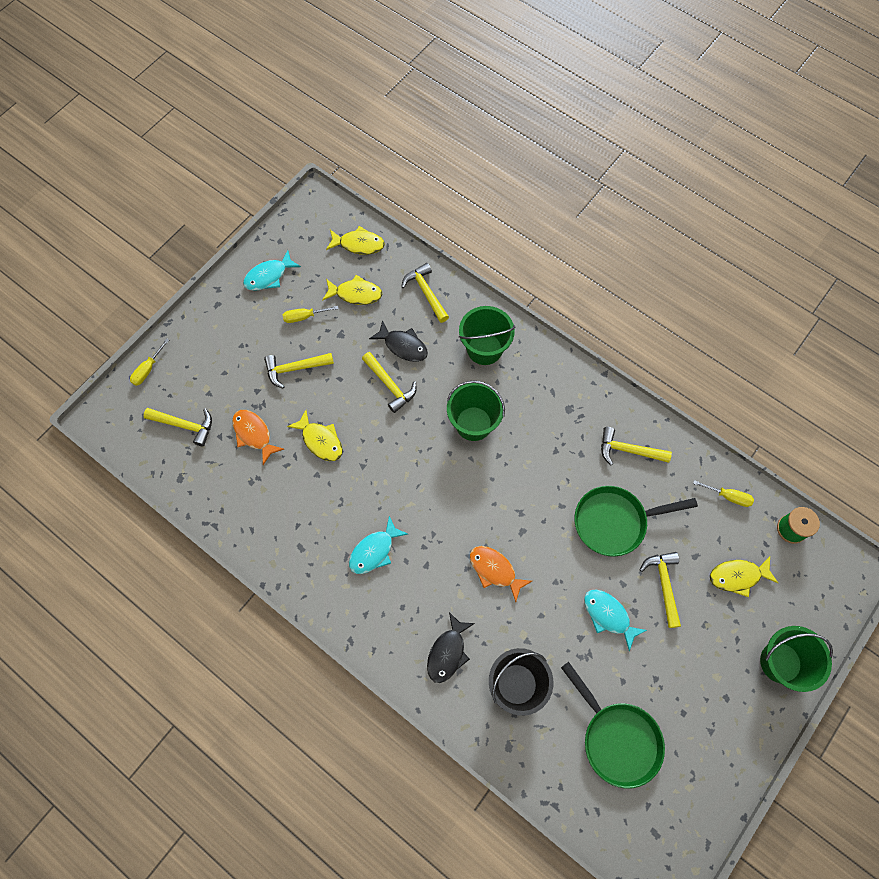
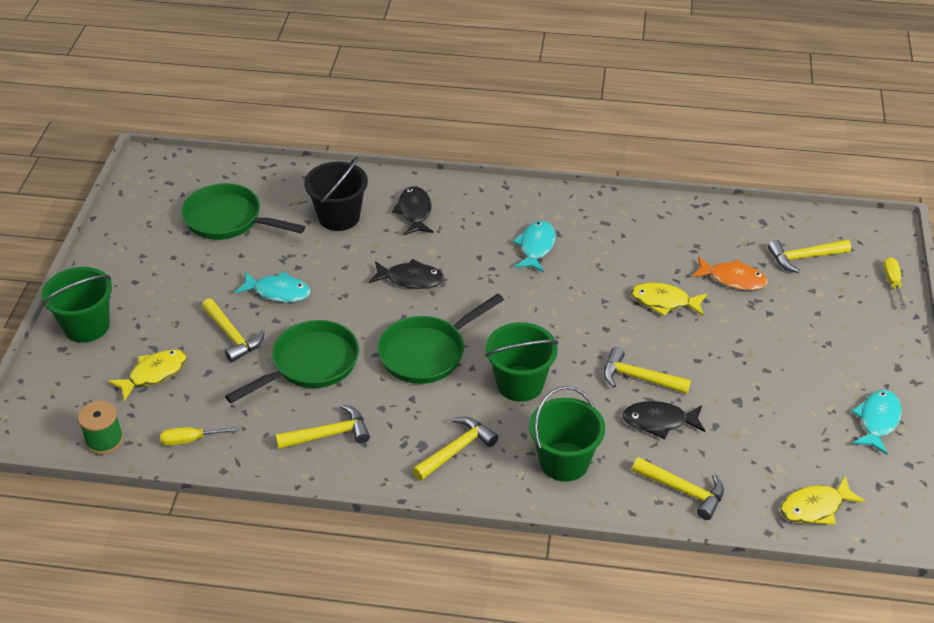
camera: 150 degrees right, 25 degrees down
(295, 369) = (752, 348): yellow hammer -> yellow hammer (456, 449)
(304, 317) = (794, 399): yellow screwdriver -> none
(356, 294) = (763, 449): yellow fish -> none
(495, 570) = (410, 279): orange fish -> black fish
(523, 486) = (427, 353): none -> green pan

